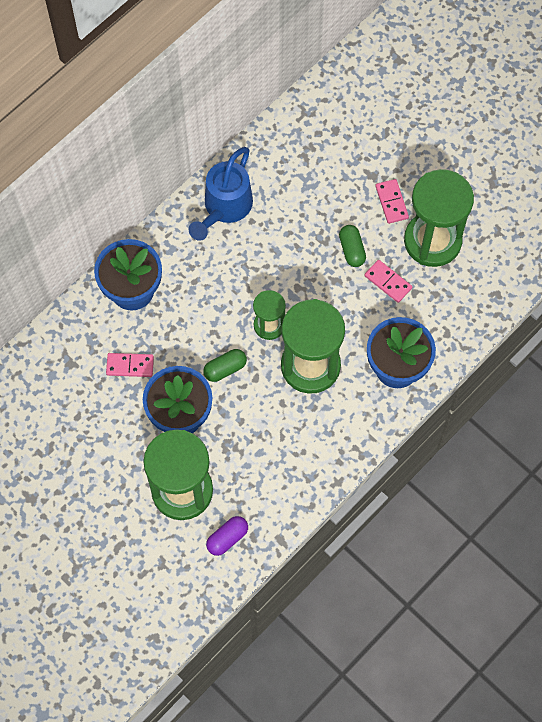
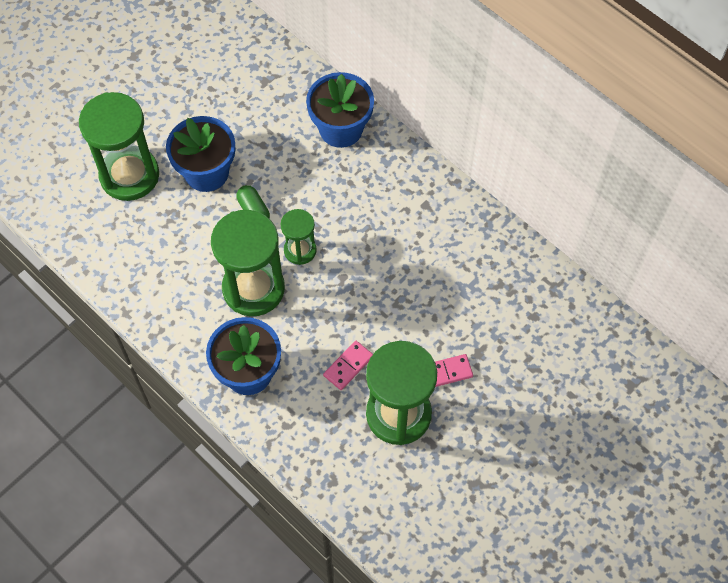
camera: 90 degrees right, 5 degrees down
(130, 366) = (260, 129): pink domino -> none
(224, 208) = (434, 208): blue watering can -> none
(227, 538) = (78, 214): purple capsule -> none
(352, 250) = (386, 330): green capsule -> none

